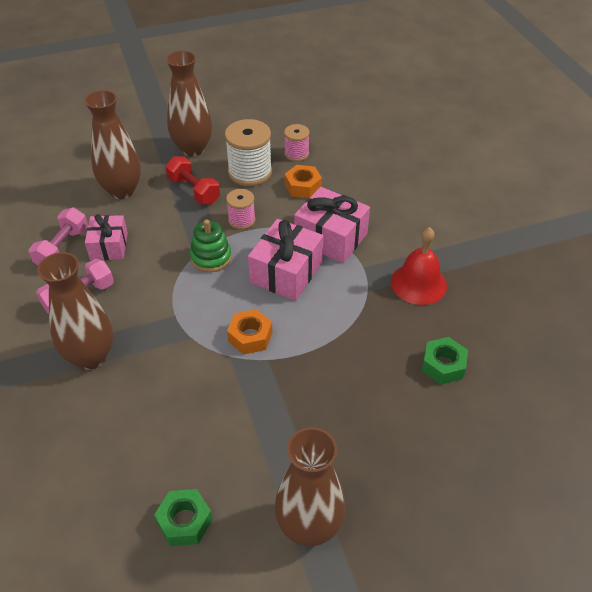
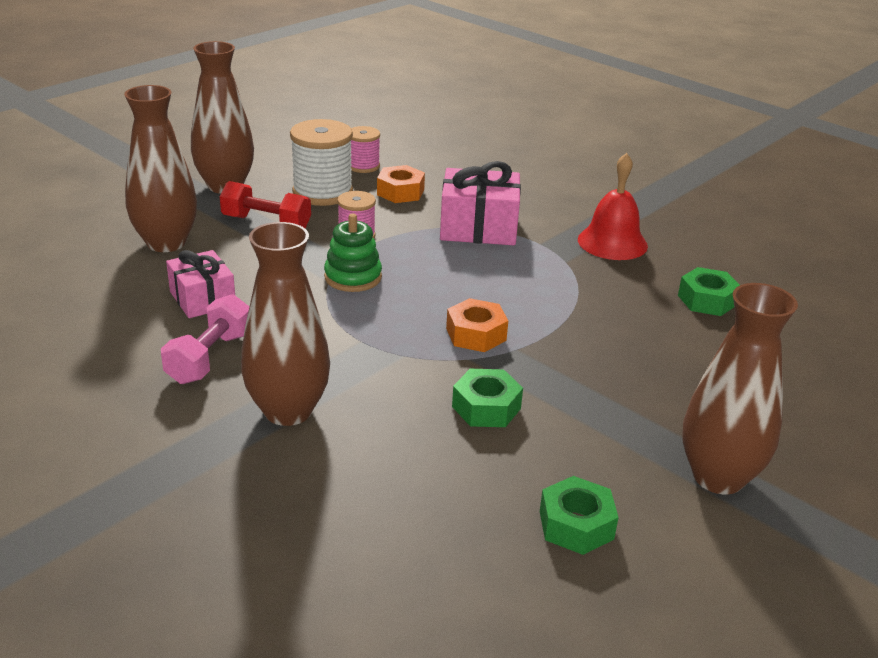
camera: 30 degrees left, 15 degrees down
(62, 248) = (135, 316): pink dumbbell -> none
(207, 402) = (486, 407): none -> green nut
(286, 272) = (458, 268): pink gift -> none

